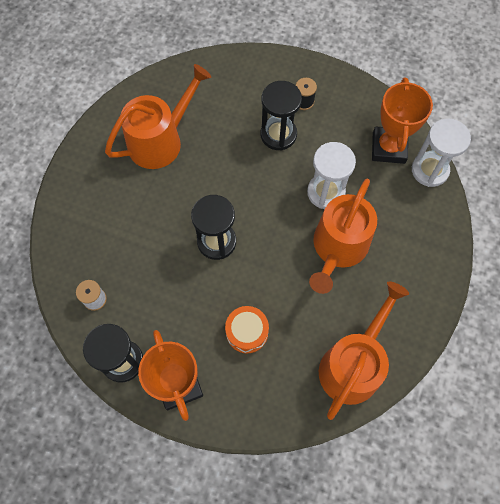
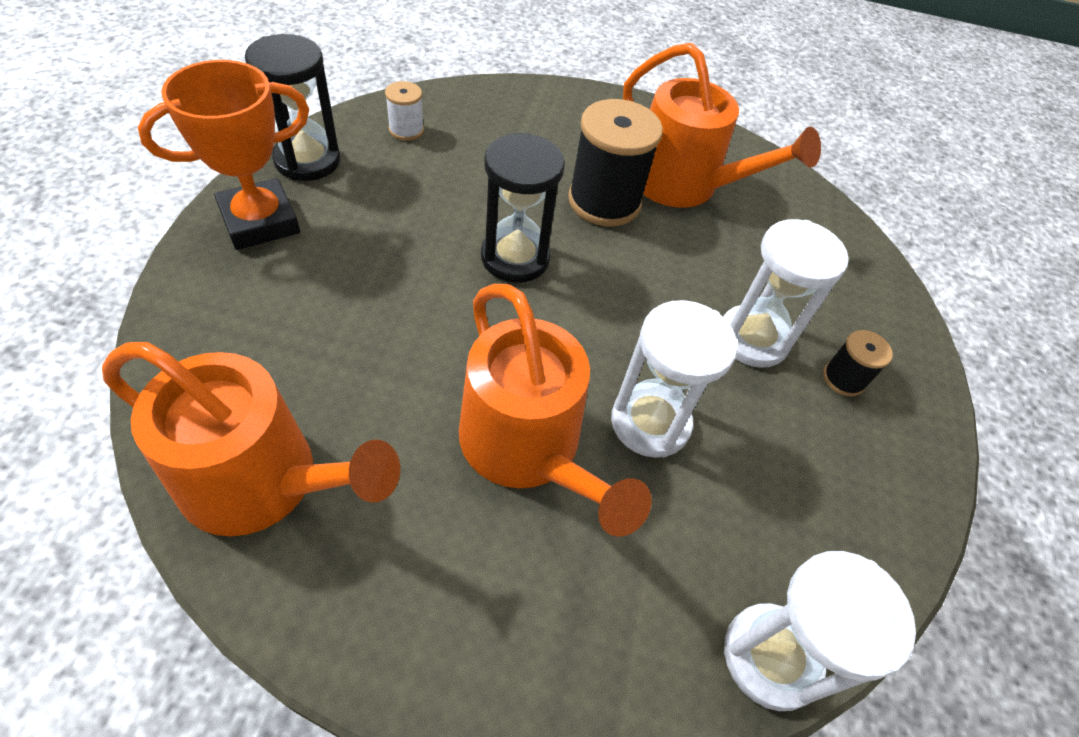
camera: 75 degrees right, 15 degrees down
(173, 187) = (604, 201): none -> black spool
(247, 332) = (346, 303): orange drum -> none
(278, 134) = (752, 339): black hourglass -> white hourglass
(338, 248) = (527, 448): orange watering can -> orange watering can turned 135 degrees counterclockwise
(388, 148) = (798, 551): orange trophy -> none

